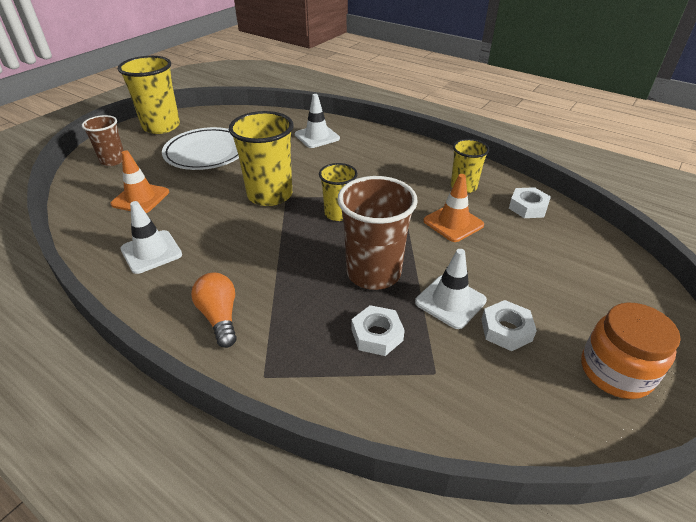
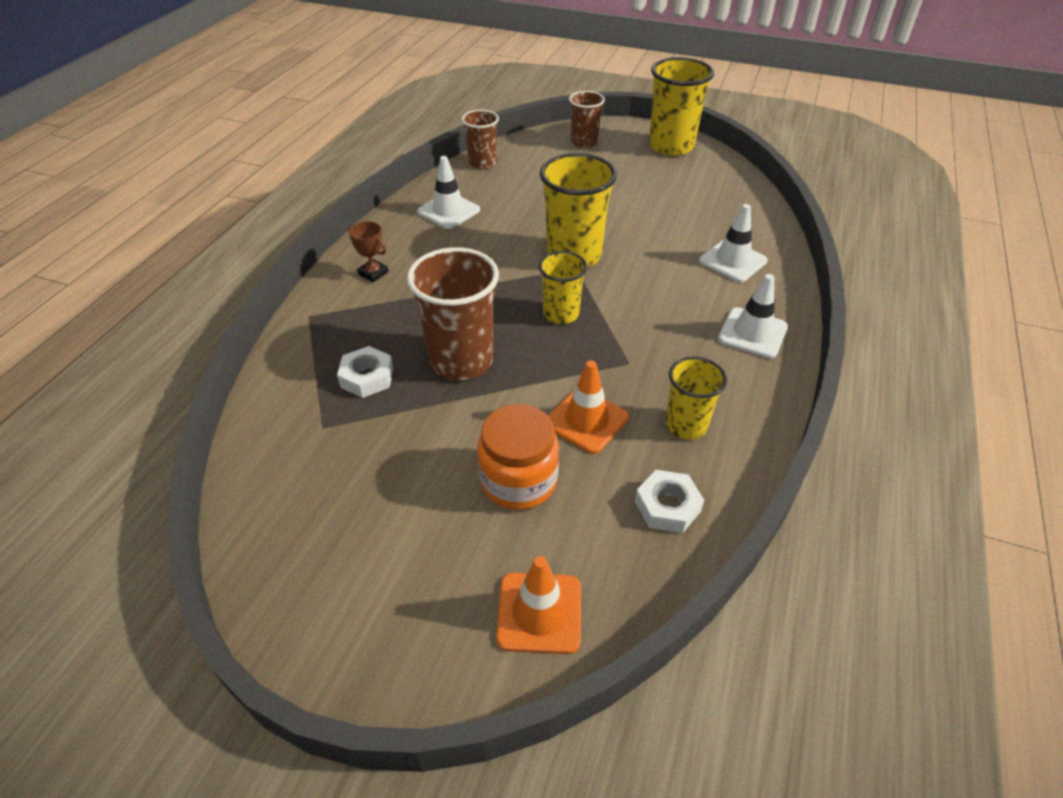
camera: 75 degrees right, 5 degrees up
(86, 219) = (482, 163): none -> brown cup
(140, 198) = (527, 179): orange traffic cone -> orange traffic cone (539, 612)
(206, 153) = (634, 191): white plate -> none
(219, 317) = (373, 273): orange light bulb -> brown trophy
(450, 301) = (429, 430): white traffic cone -> white traffic cone (752, 333)
(506, 330) = (392, 483): white nut -> none
(615, 371) = (339, 593): orange jar -> orange jar (518, 480)

